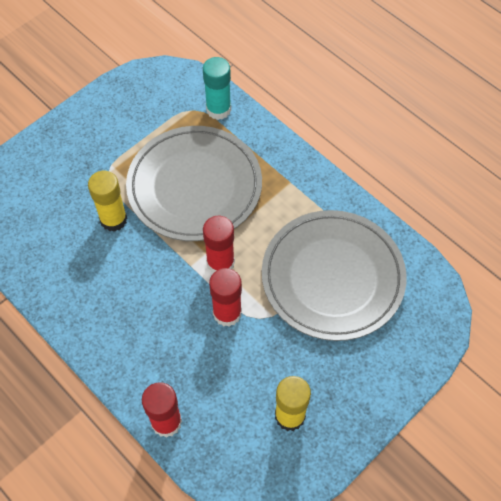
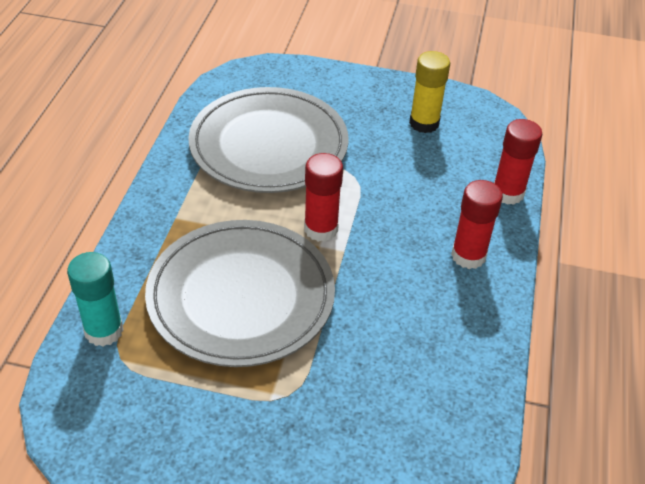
camera: 125 degrees left, 15 degrees down
(113, 219) = (345, 349): yellow glue stick -> none
(227, 313) = (370, 200): red glue stick -> red glue stick (468, 256)

